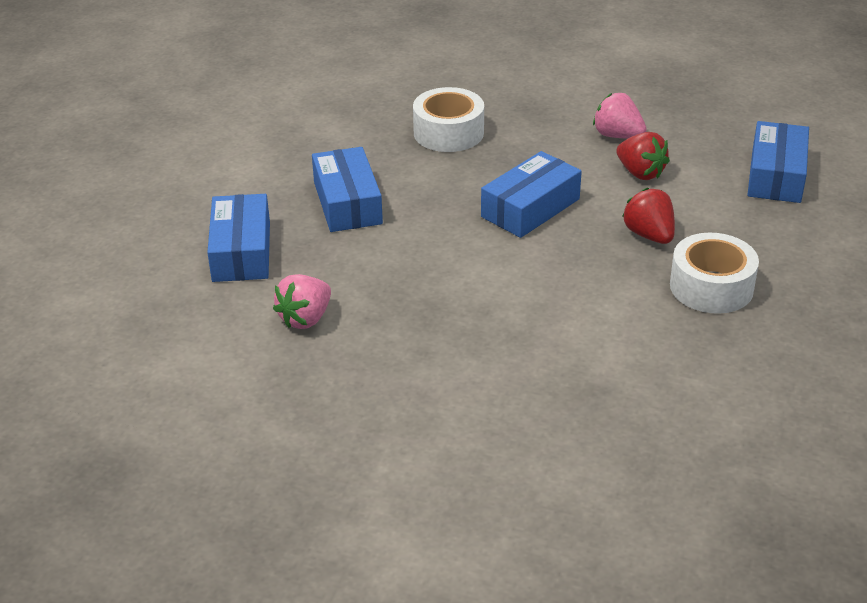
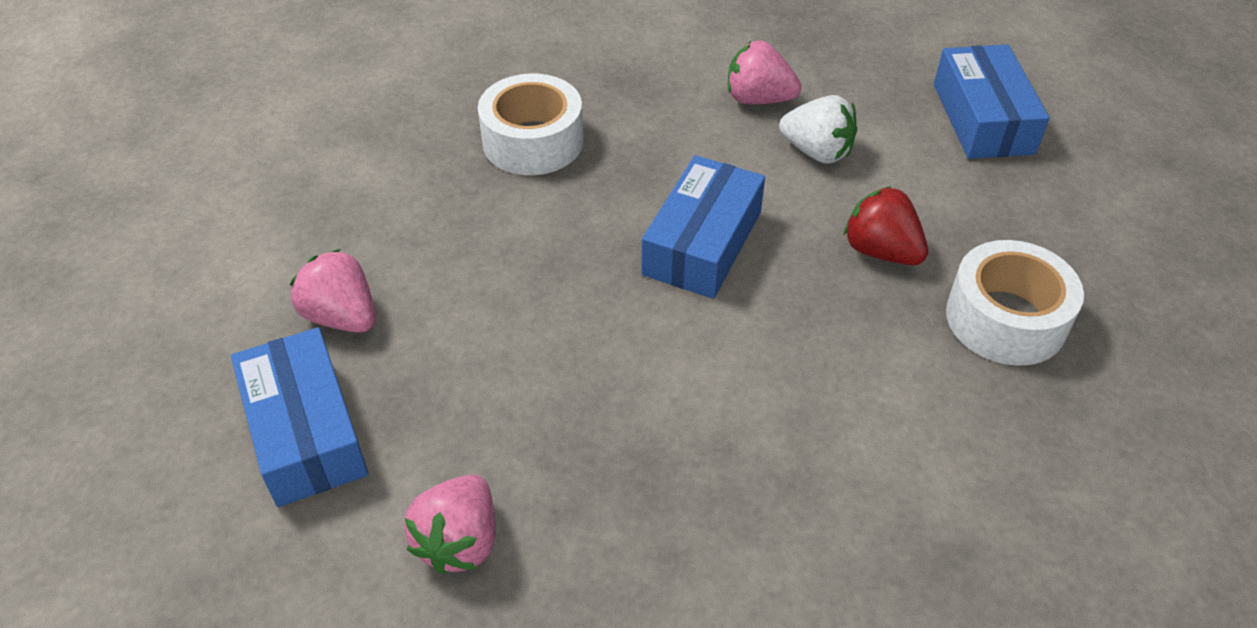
camera: 20 degrees left, 10 degrees up
(285, 202) = (342, 317): none -> pink strawberry
(347, 203) = (437, 296): blue box -> none
(640, 173) = (817, 152): red strawberry -> white strawberry

